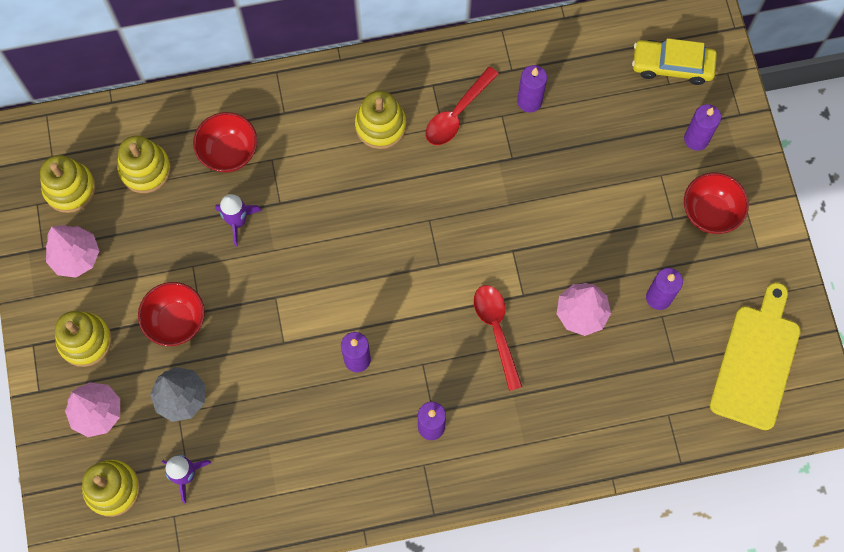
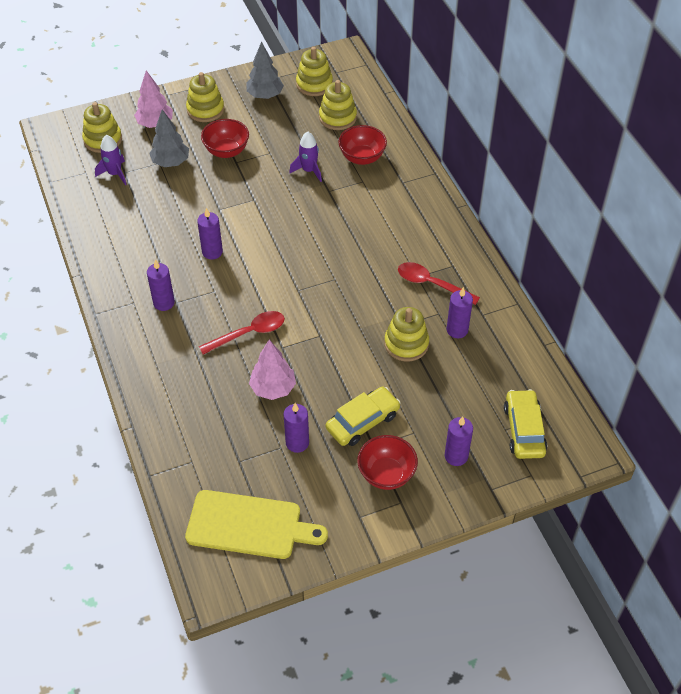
camera: 80 degrees right, 20 degrees down
(76, 257) = (265, 95): pink tree -> grey tree
(380, 125) = (407, 238): yellow stacking toy -> yellow stacking toy (406, 344)
(640, 224) = (362, 421): none -> yellow car

